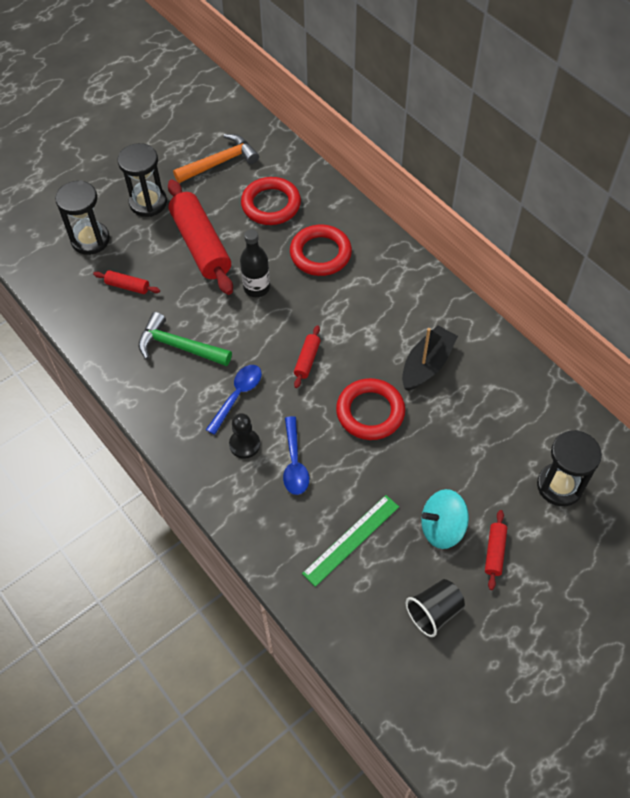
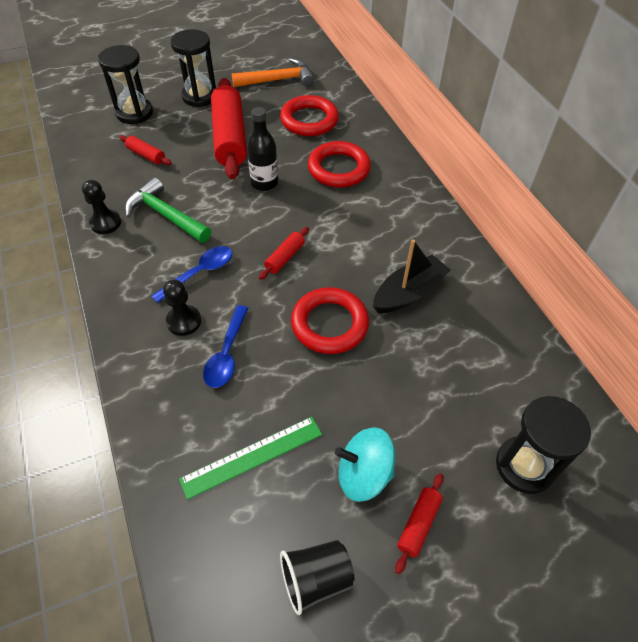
camera: 15 degrees right, 5 degrees down
(126, 370) = (105, 223): none -> black pawn

